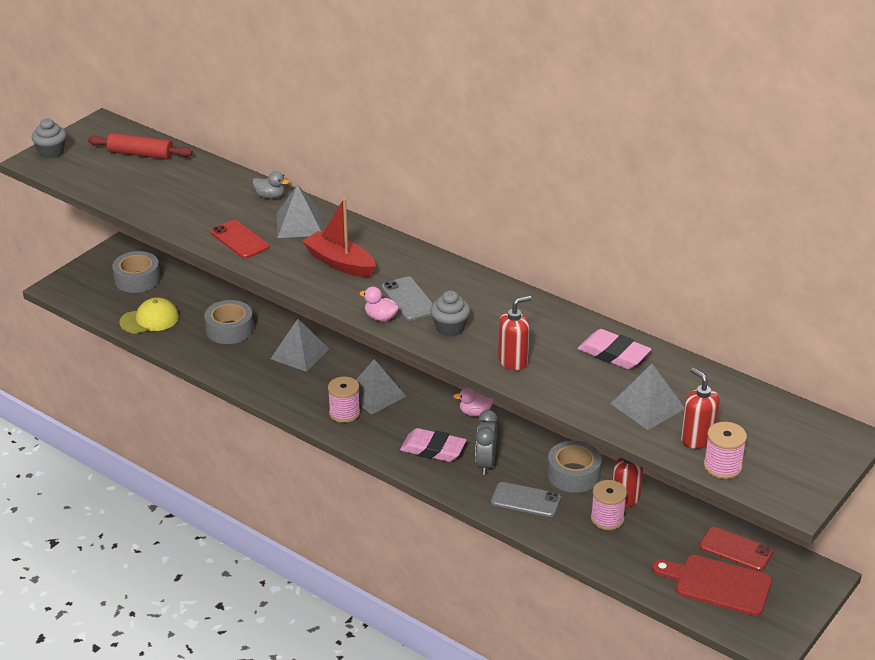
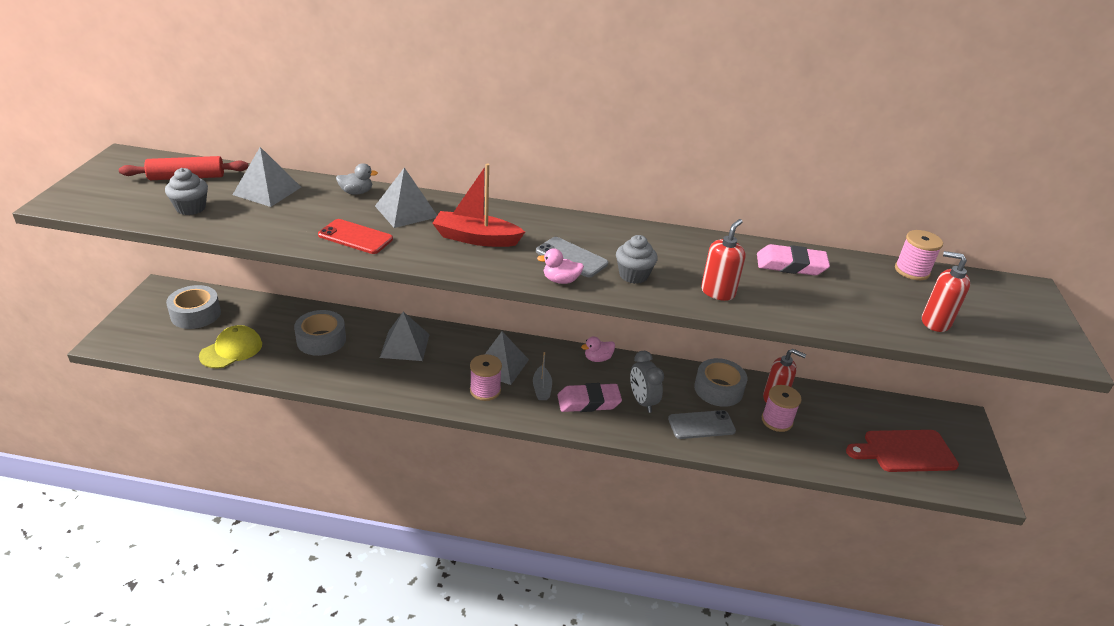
camera: 30 degrees left, 0 degrees up
(51, 152) = (76, 191): grey cupcake -> grey cupcake (191, 208)
(398, 425) = (542, 388): none -> grey boat
(647, 406) = (866, 303): grey pyramid -> grey pyramid (267, 191)
(722, 466) = (981, 341): pink spool -> pink spool (912, 271)
(735, 549) = (888, 415): red phone -> none

